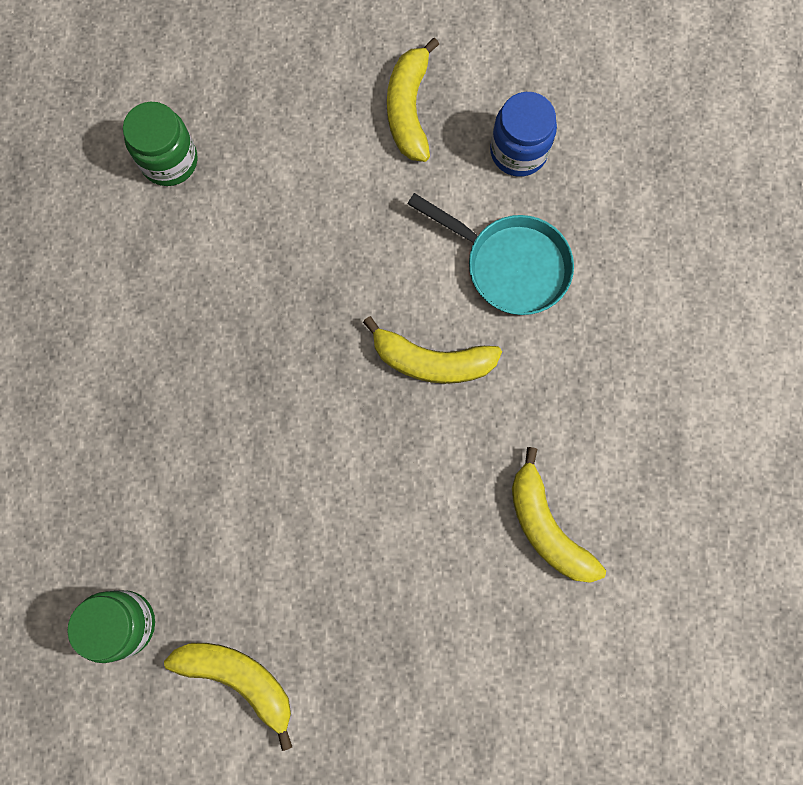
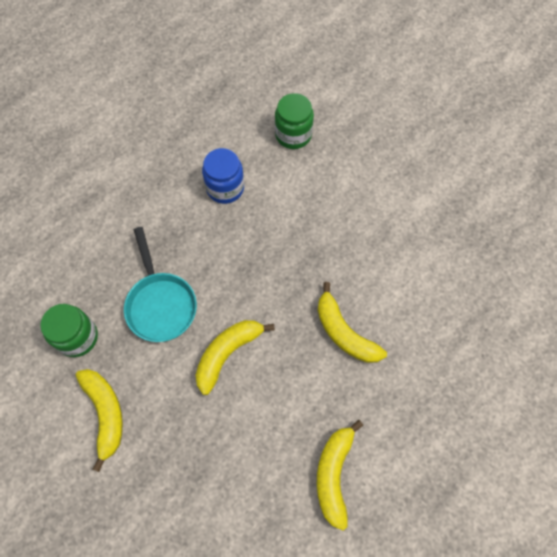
camera: 40 degrees right, 10 degrees down
(409, 109) = (439, 196): yellow banana -> yellow banana (227, 353)
(510, 265) = (430, 316): turquoise pan -> turquoise pan (160, 304)
(518, 151) = (483, 260): blue jar -> blue jar (225, 188)

